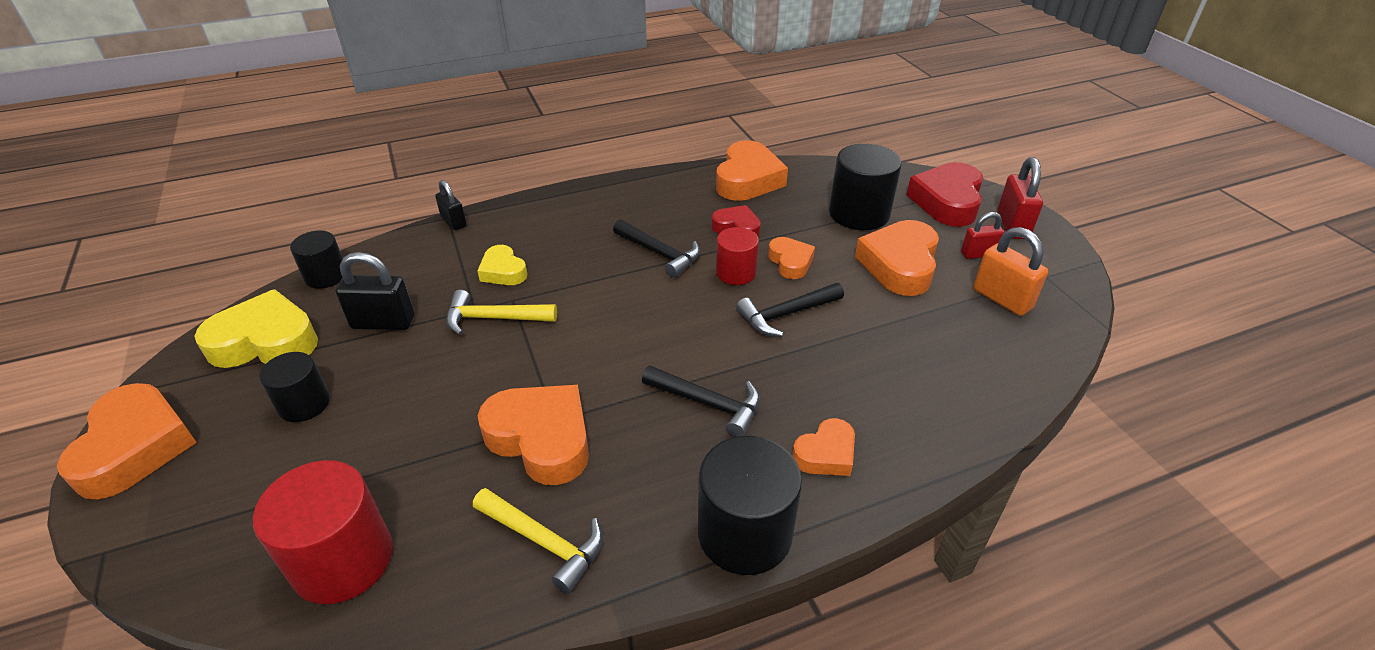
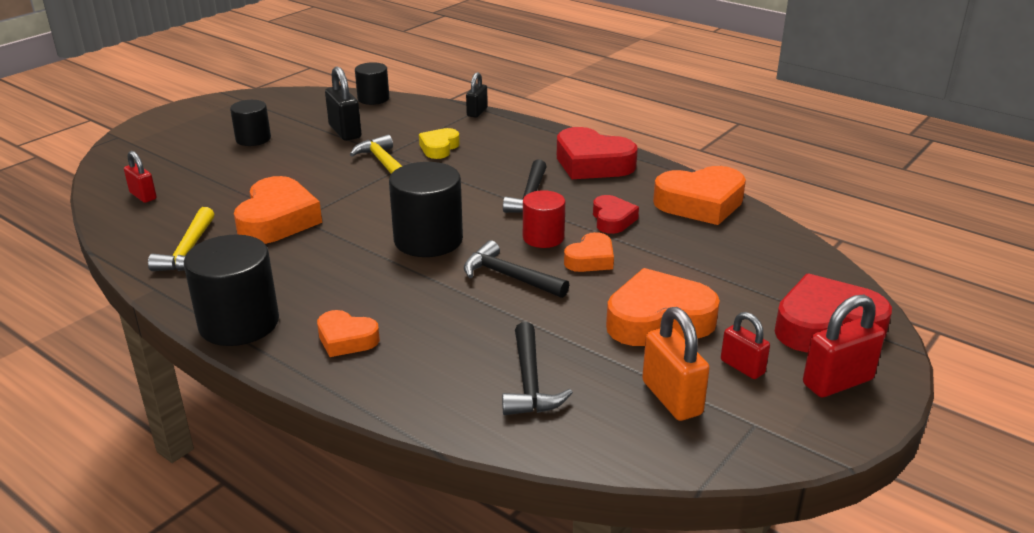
camera: 60 degrees right, 10 degrees down
(135, 447) = (190, 113): orange heart -> none
(266, 341) = (297, 108): yellow heart -> none
(343, 560) = (143, 196): red cylinder -> red padlock
(632, 200) = (592, 163): none -> red heart
(708, 403) = (363, 271): black hammer -> black hammer (529, 382)
(859, 214) = (722, 276): black cylinder -> black cylinder (428, 240)
(1002, 299) = (672, 398): orange padlock -> orange padlock turned 45 degrees counterclockwise

